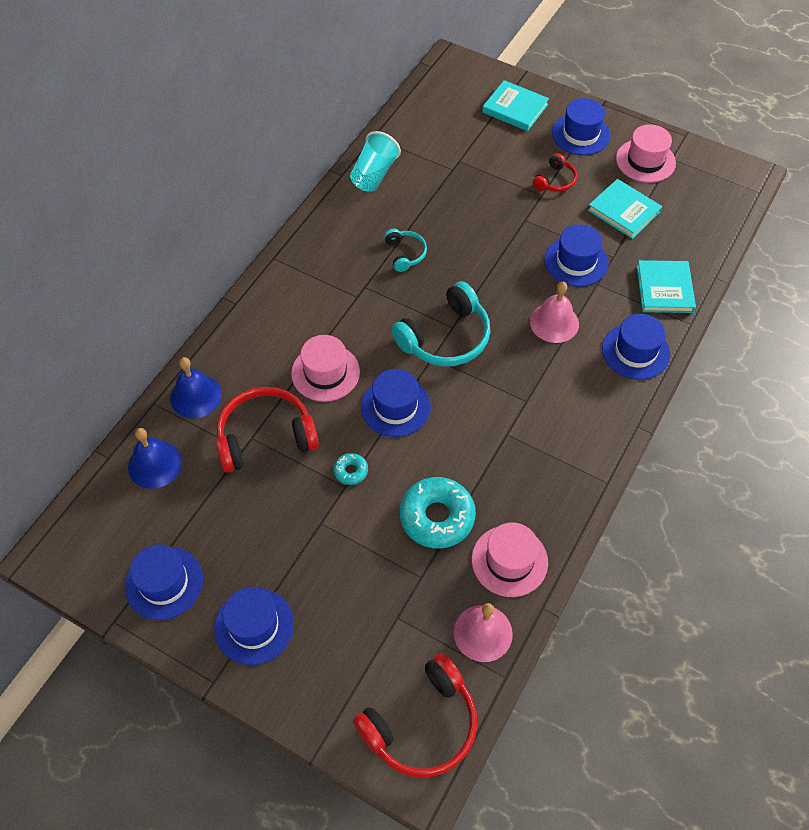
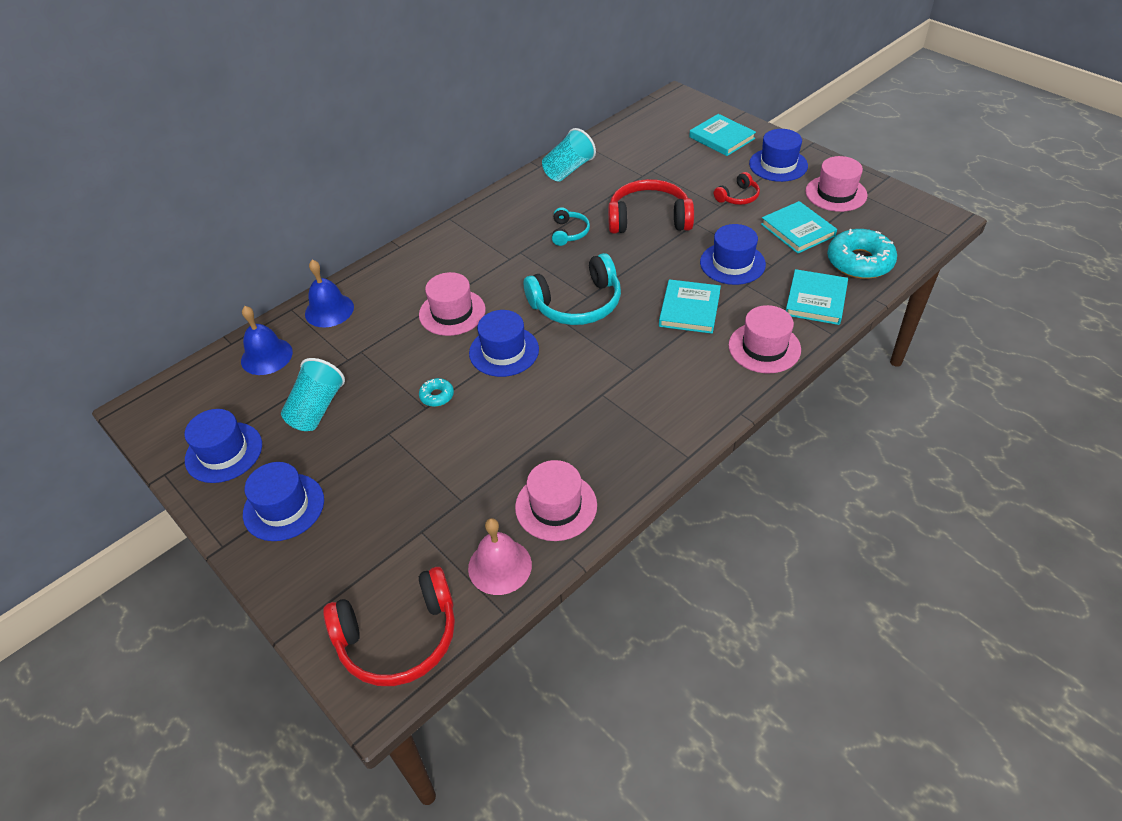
camera: 20 degrees right, 10 degrees down
(236, 513) = (316, 409): none -> turquoise cup
(265, 436) = (373, 353): red headphones -> red headphones (649, 219)
(437, 517) = (500, 452): turquoise donut -> turquoise donut (859, 262)
(554, 322) = (689, 309): pink bell -> turquoise book
(635, 351) = (764, 347): blue hat -> pink hat

